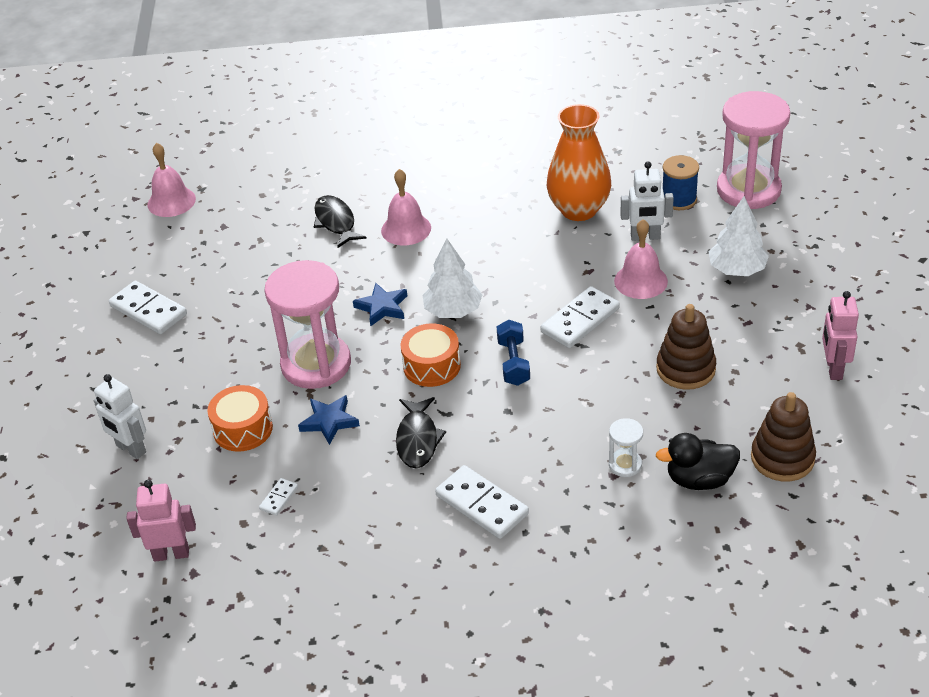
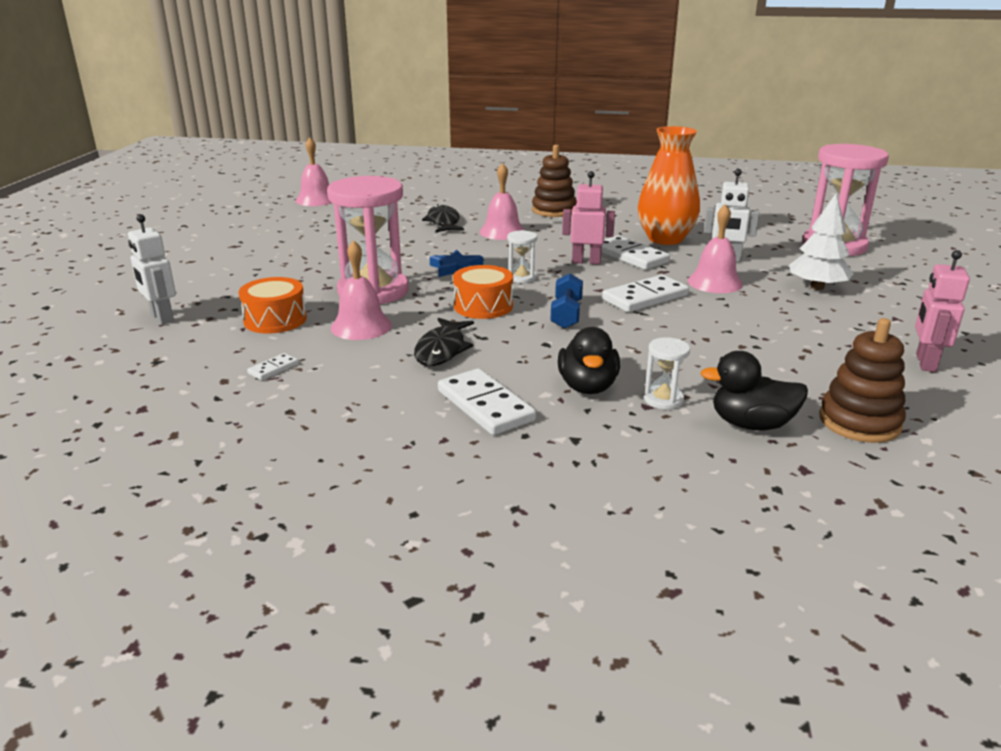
camera: 10 degrees right, 15 degrees down
(148, 310) = (250, 246): white domino -> white domino (630, 256)
(171, 554) = (133, 391): pink robot -> pink robot (586, 262)
(329, 421) = (361, 326): blue star -> pink bell
(453, 311) = (521, 278): white tree -> white hourglass
(559, 462) = (587, 387): none -> black duck
(679, 199) = (763, 243): blue spool -> none
(685, 369) = (750, 341): brown stacking toy -> brown stacking toy (554, 210)

